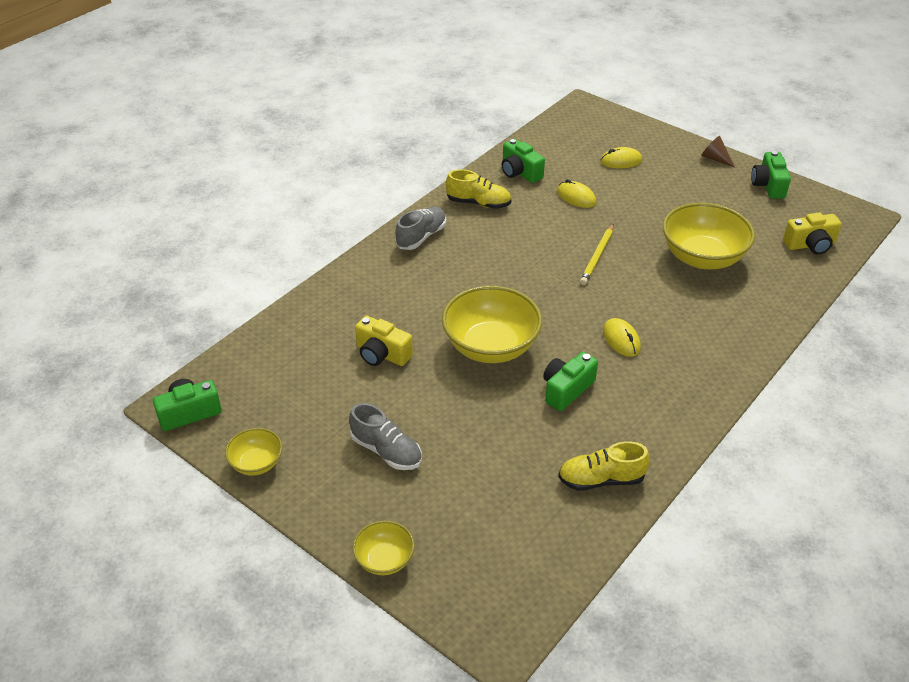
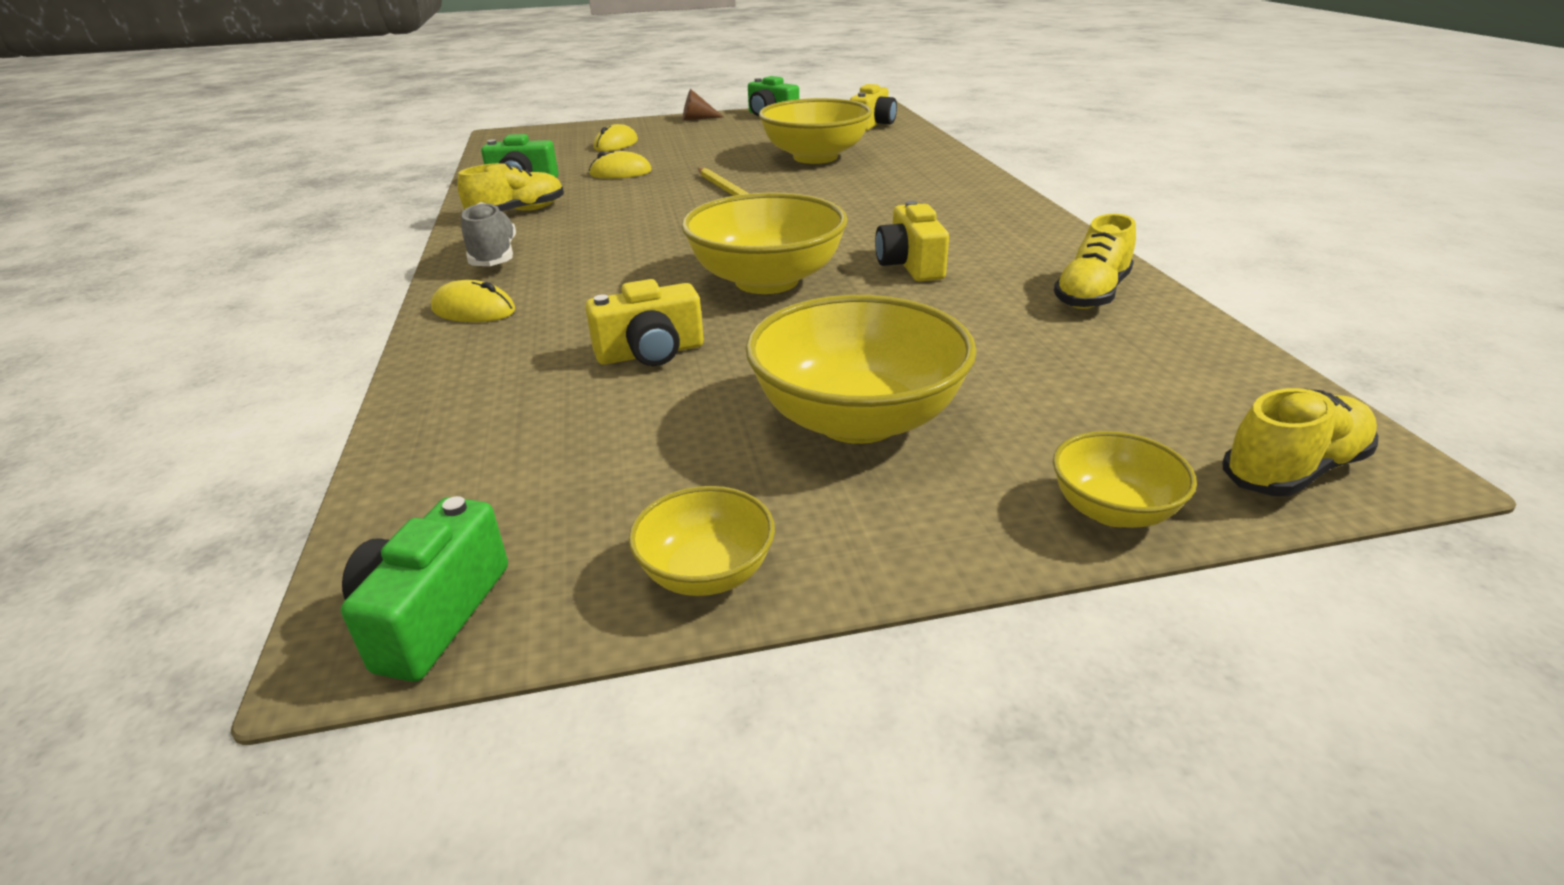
camera: 50 degrees left, 10 degrees down
(386, 451) = (857, 419): grey shoe -> yellow bowl
(468, 611) = (1293, 470): none -> yellow shoe
(566, 390) = (910, 265): green camera -> yellow camera
(621, 339) = (872, 218): yellow mouse -> yellow mouse (473, 310)

